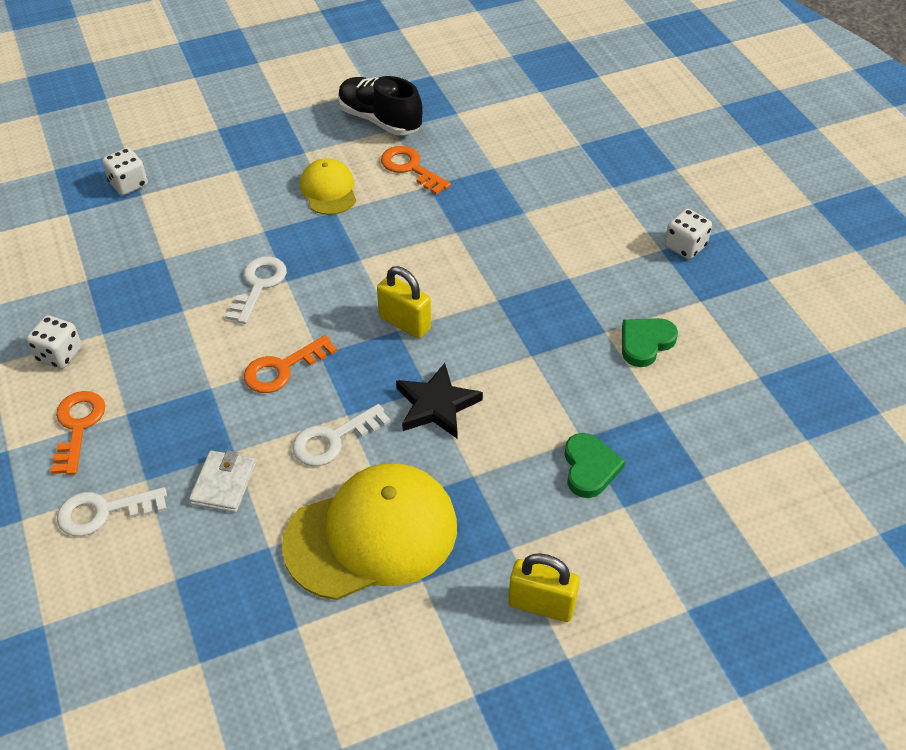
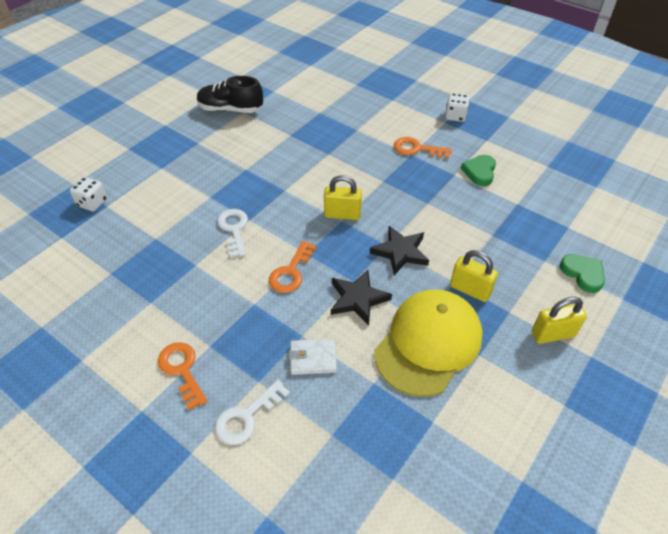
camera: 30 degrees left, 0 degrees up
(59, 354) = (129, 329): white dice -> none
(223, 484) = (313, 358): white wallet -> white wallet turned 75 degrees counterclockwise
(328, 190) = (232, 158): yellow cap -> none
(333, 439) = (358, 299): white key -> black star
(410, 168) = (272, 129): orange key -> orange key (417, 149)
(483, 495) = (470, 290): none -> yellow padlock
(589, 468) = (510, 248): green heart -> green heart (583, 274)

